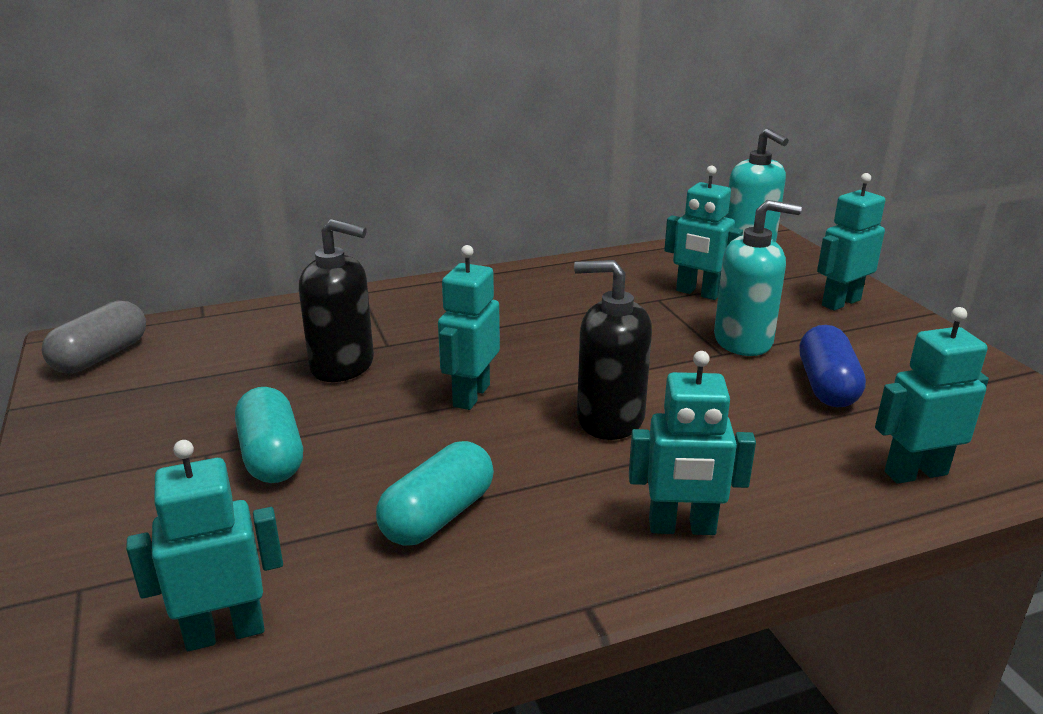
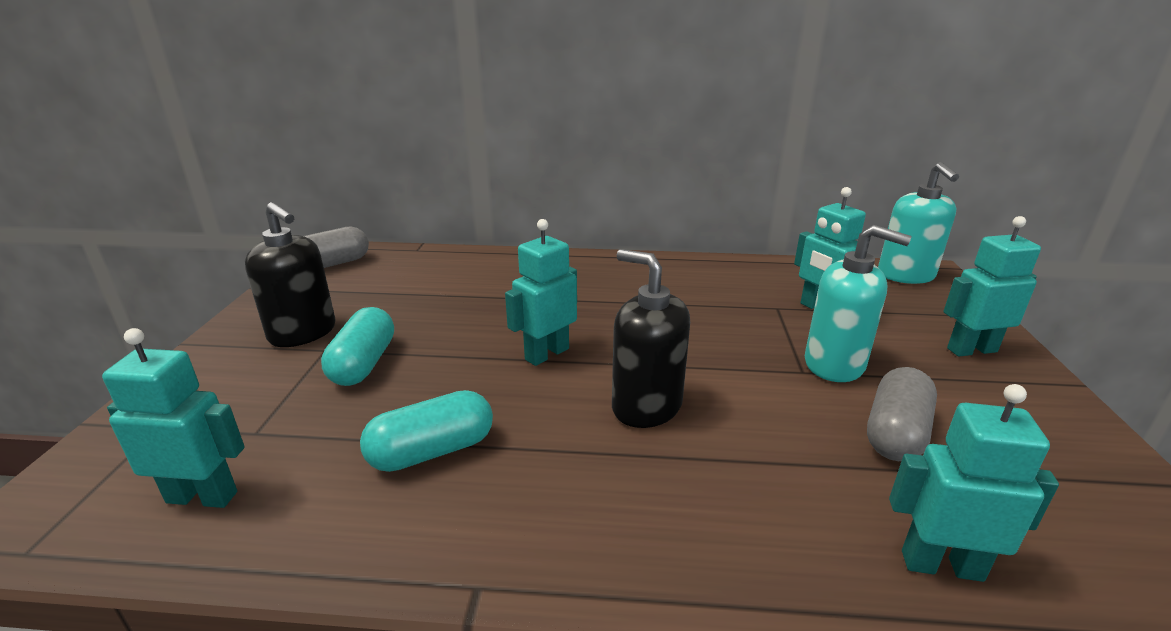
camera: 25 degrees right, 0 degrees up
(343, 365) = (474, 306): black soap dispenser -> black soap dispenser (303, 333)
(682, 527) = (629, 537): turquoise robot -> none
(827, 386) = (896, 433): blue capsule -> grey capsule

